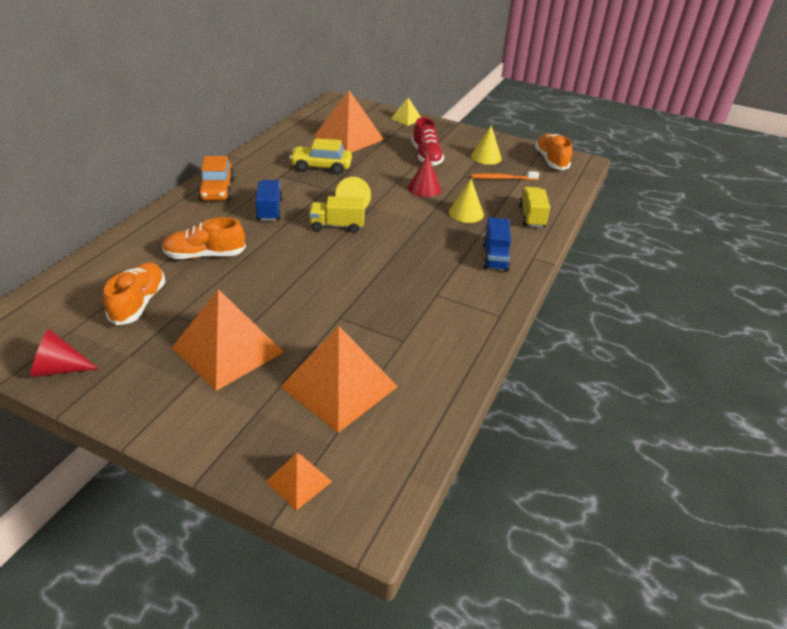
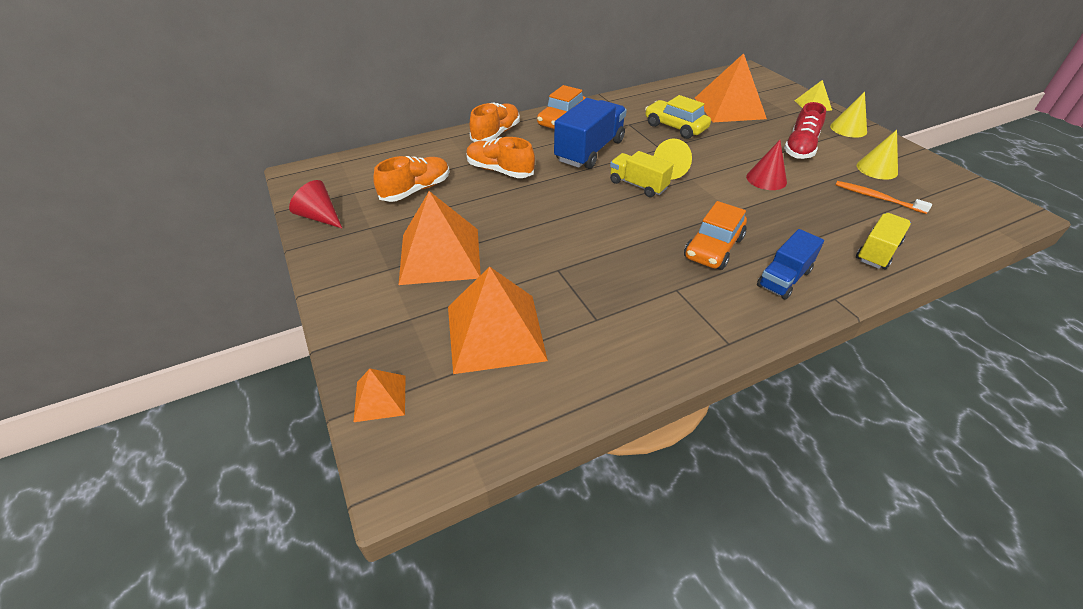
camera: 40 degrees right, 5 degrees up
(270, 210) = (589, 151): blue truck -> blue truck, size x1.63
(434, 254) = (713, 248): none -> orange car
(466, 213) = (793, 219): yellow cone -> yellow cone (848, 129)
(551, 161) = (968, 198): orange shoe -> orange shoe (496, 134)

